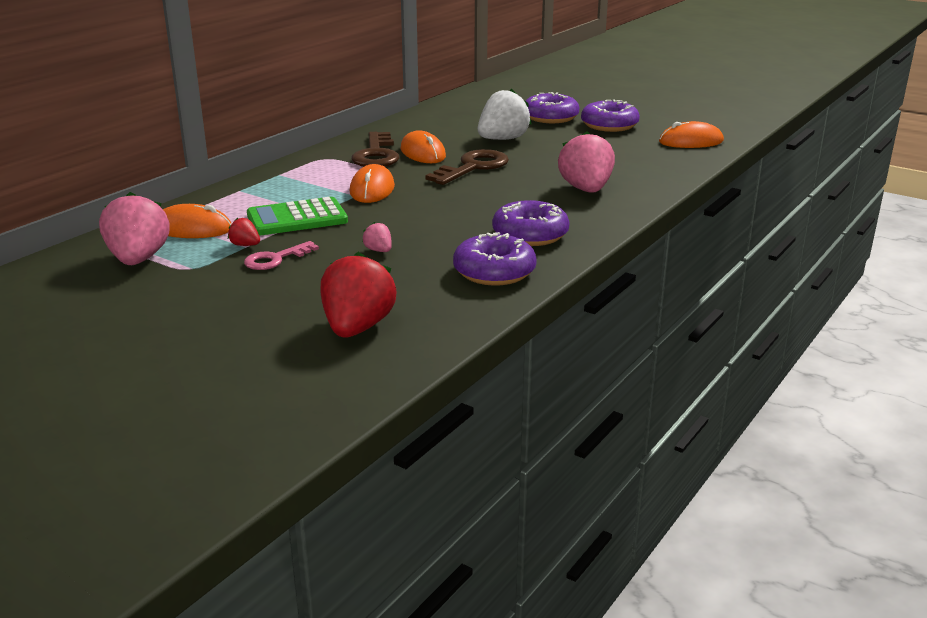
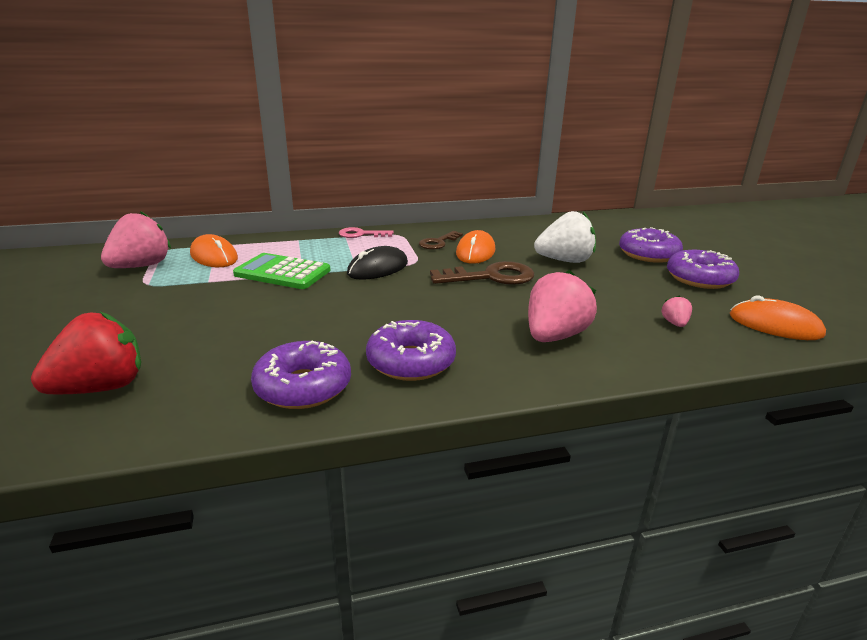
camera: 40 degrees right, 0 degrees up
(245, 245) = (210, 280): red strawberry -> none
(276, 259) = (200, 299): pink key -> pink key (361, 234)
(372, 189) = (378, 268): orange mouse -> black mouse
(376, 155) = (438, 242): brown key -> brown key, size x0.62
(379, 250) = (271, 322): pink strawberry -> pink strawberry (674, 323)

